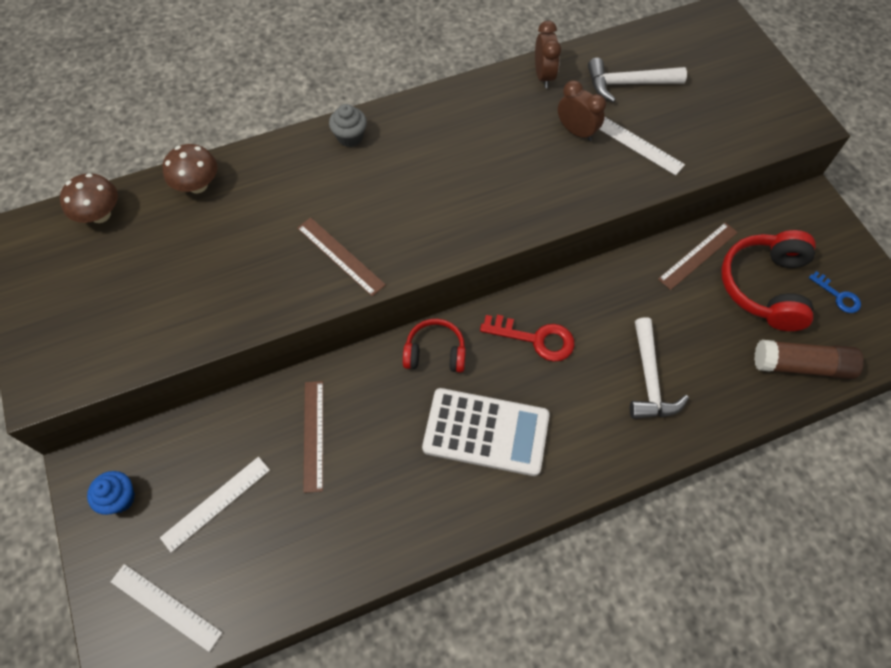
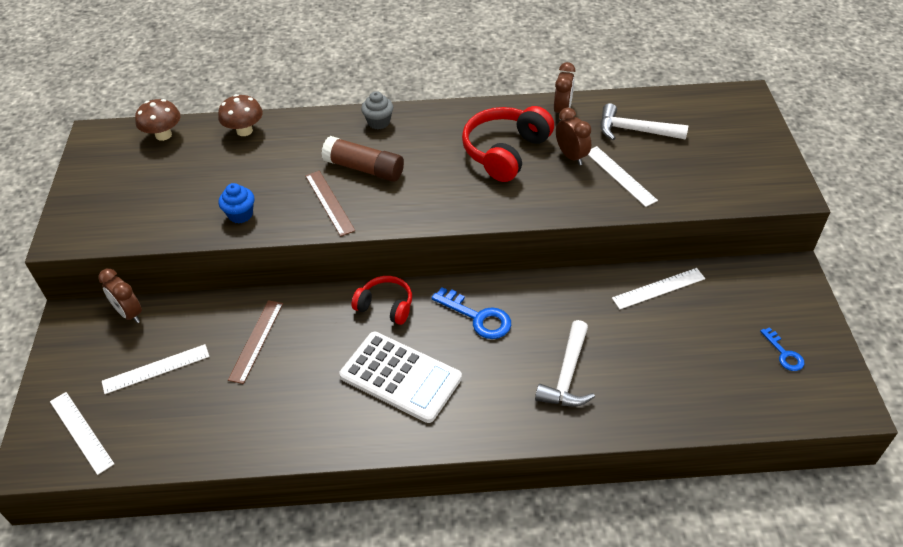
camera: 20 degrees right, 15 degrees down
(120, 498) = (86, 345): blue cupcake -> blue cupcake (240, 215)
(152, 444) = (129, 313): none -> brown clock
(535, 338) = (477, 317): red key -> blue key
(698, 255) = (658, 288): brown ruler -> white ruler
(765, 287) = (713, 329): red headphones -> red headphones (505, 152)
(801, 365) = (721, 401): brown glue stick -> brown glue stick (364, 168)

